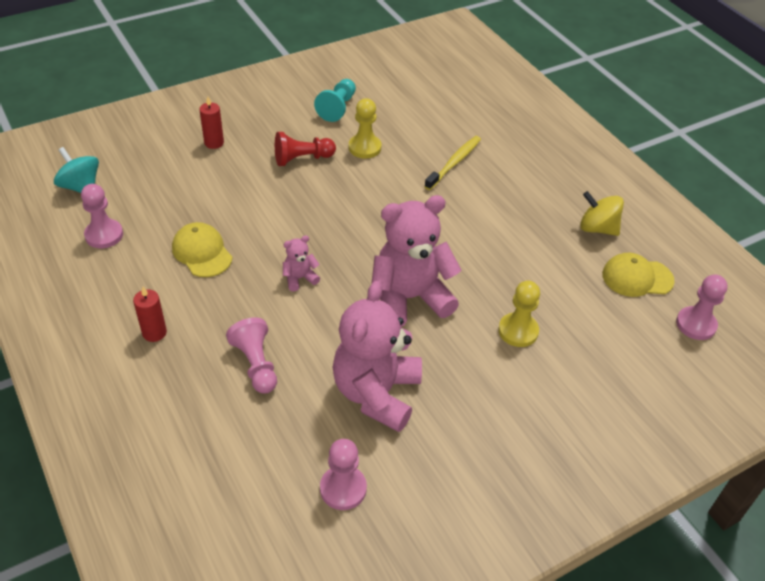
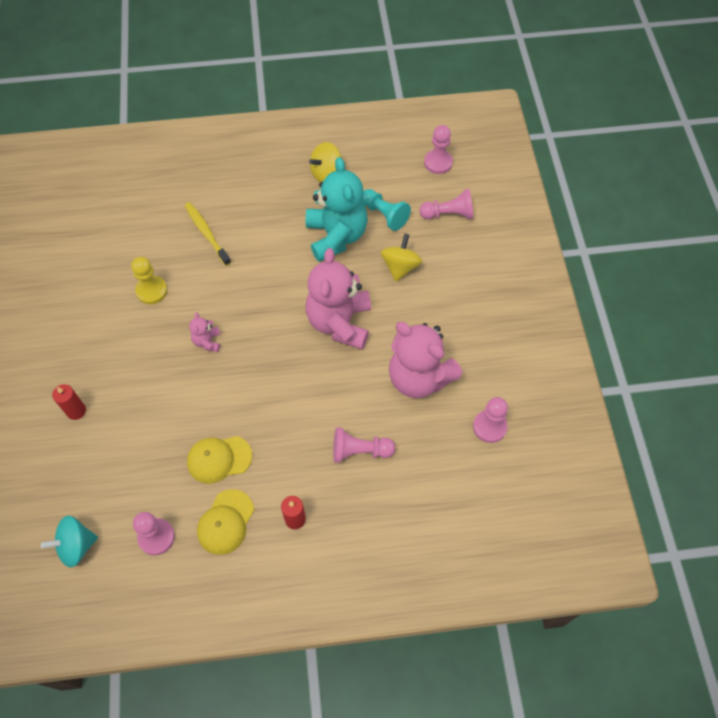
camera: 65 degrees left, 15 degrees up
(299, 278) = (284, 392): pink teddy bear -> pink teddy bear (207, 341)
(302, 159) = (140, 344): red pawn -> none
(337, 108) = (84, 292): turquoise pawn -> turquoise pawn (384, 215)
(518, 331) = (400, 267): yellow pawn -> yellow spinning top
(520, 262) = (336, 236): none -> turquoise teddy bear
(627, 357) = (448, 214): none -> pink pawn
(637, 277) = (383, 174): yellow cap -> yellow cap (225, 522)

